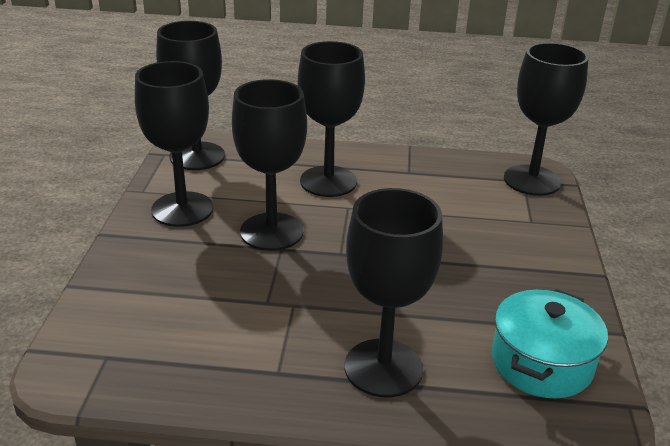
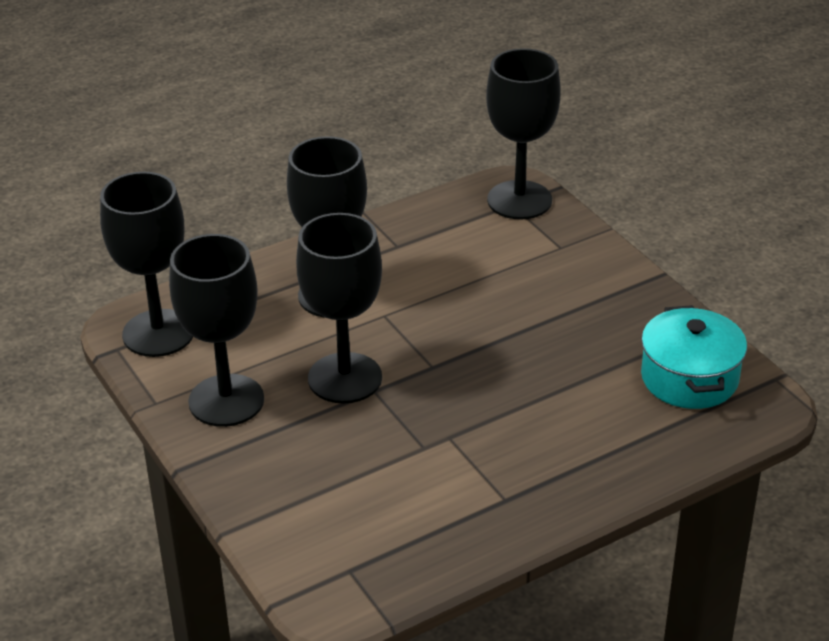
camera: 35 degrees left, 5 degrees up
(383, 368) = (581, 449): black goblet -> none

